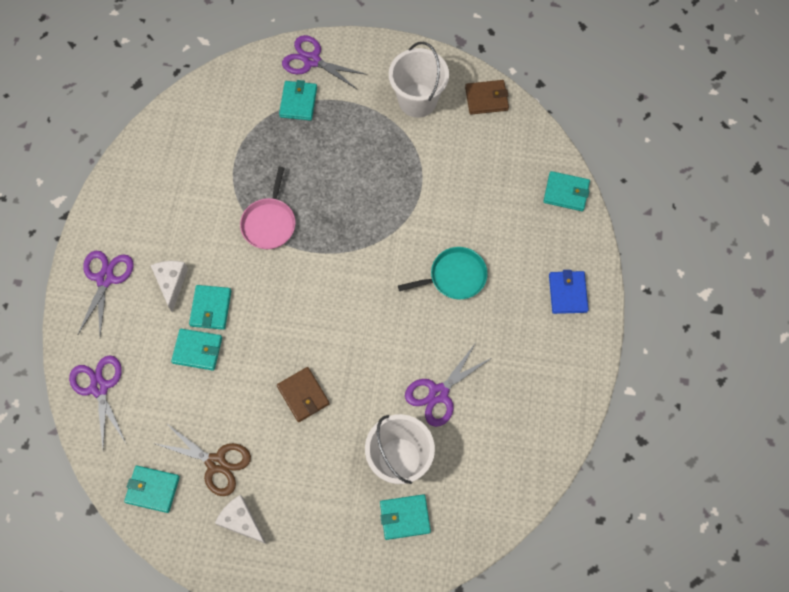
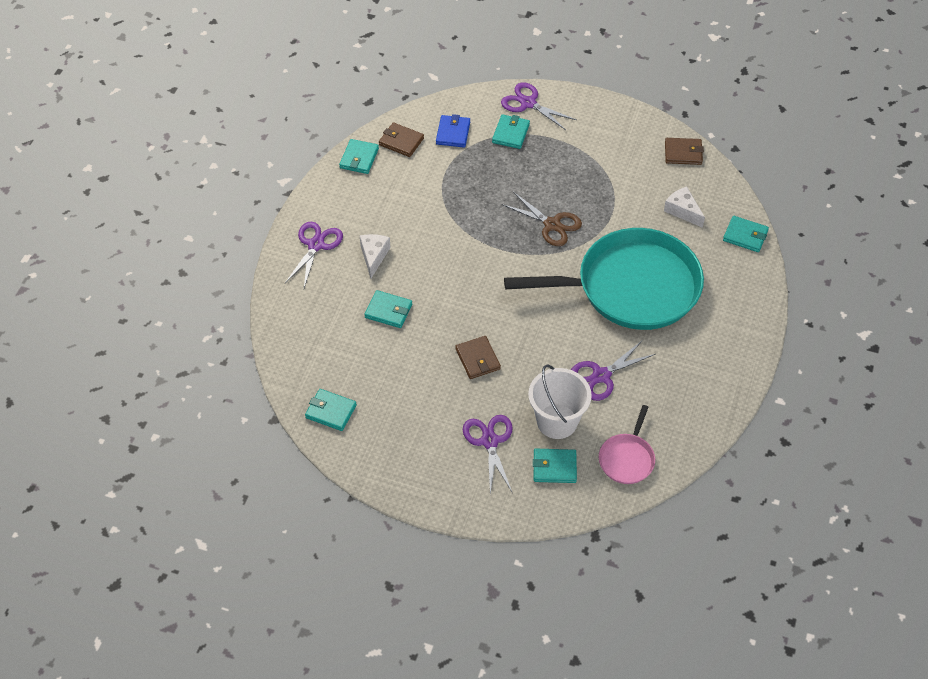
camera: 10 degrees right, 15 degrees down
(99, 387) = (297, 327): purple scissors -> purple scissors (489, 441)
(180, 131) = (401, 141): none -> brown wallet
(211, 308) = (406, 280): turquoise wallet -> turquoise wallet (359, 158)
(216, 463) = (390, 399): brown scissors -> brown scissors (552, 225)
(241, 521) = (406, 448): white cheese -> white cheese (683, 211)
(269, 223) = (469, 222): pink pan -> pink pan (627, 458)
(417, 100) = (619, 146): white bucket -> none
(454, 276) = (631, 287): turquoise pan -> turquoise pan, size x2.35
(567, 293) = (734, 315): blue wallet -> blue wallet (453, 133)

